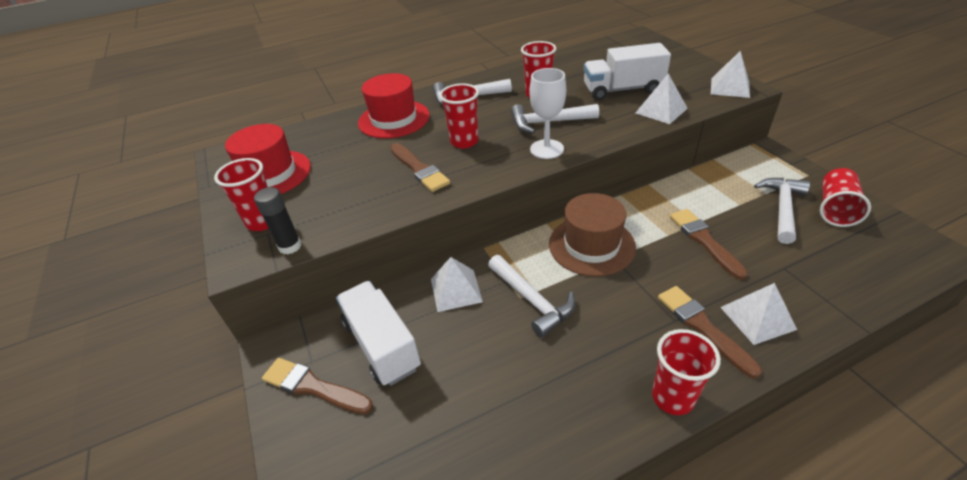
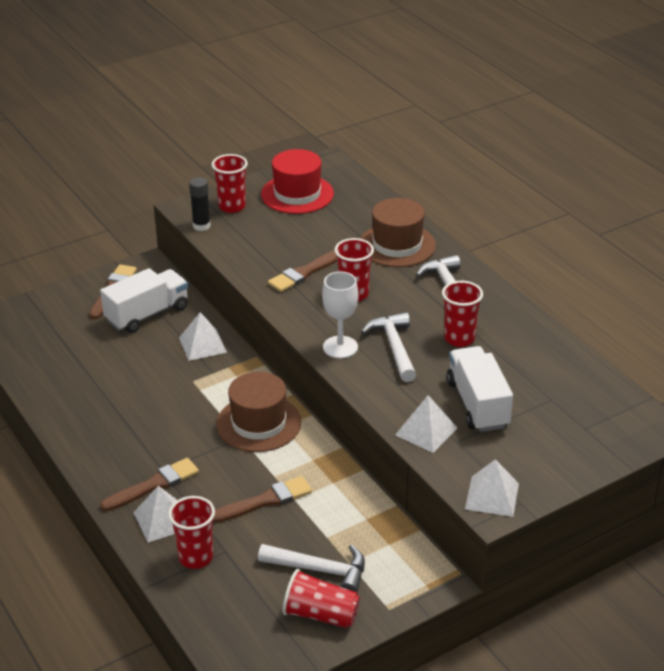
camera: 80 degrees right, 5 degrees down
(394, 119) = (397, 245): red hat -> brown hat
(532, 300) = (189, 388): white hammer -> none
(672, 397) = (88, 460): red cup -> red cup (196, 557)

